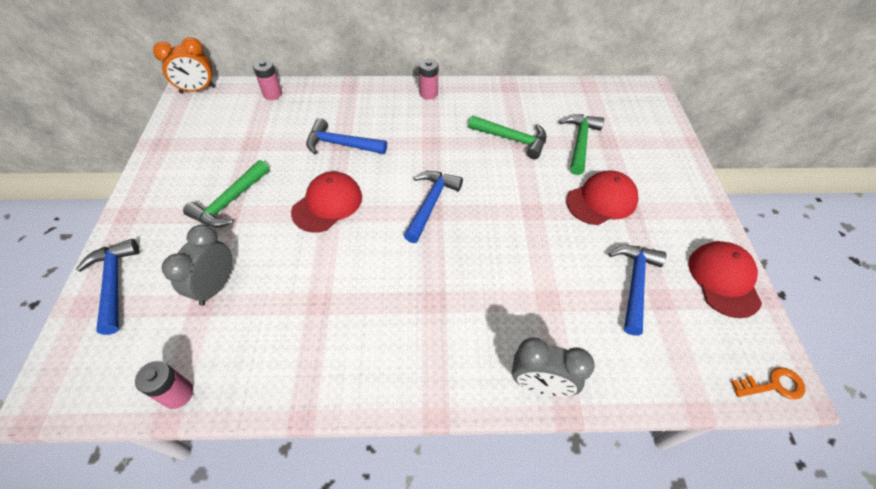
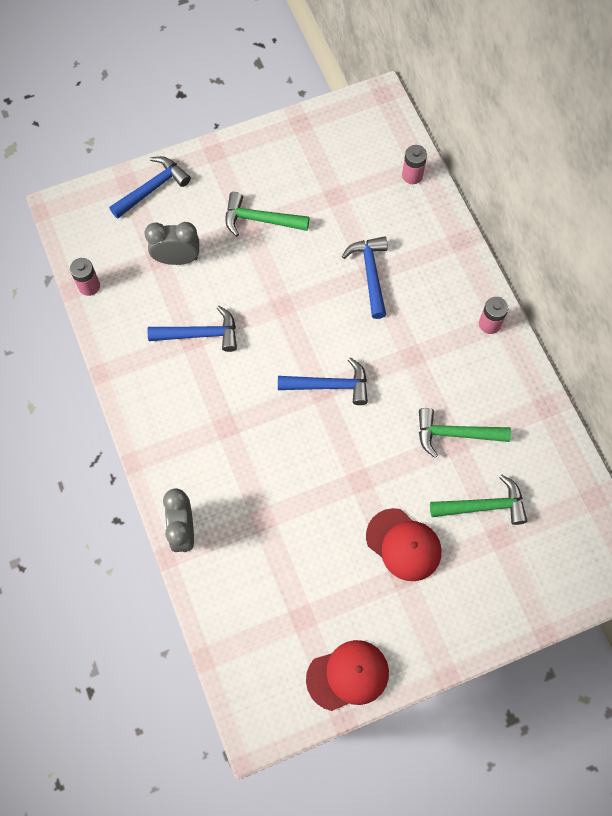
camera: 70 degrees right, 15 degrees up
(198, 90) = (385, 106): orange clock -> none
(327, 204) = (291, 298): red cap -> none
(512, 139) = (455, 434): green hammer -> green hammer turned 90 degrees clockwise
(634, 284) = (310, 591): blue hammer -> blue hammer (200, 334)
(773, 385) = (249, 720): orange key -> none

